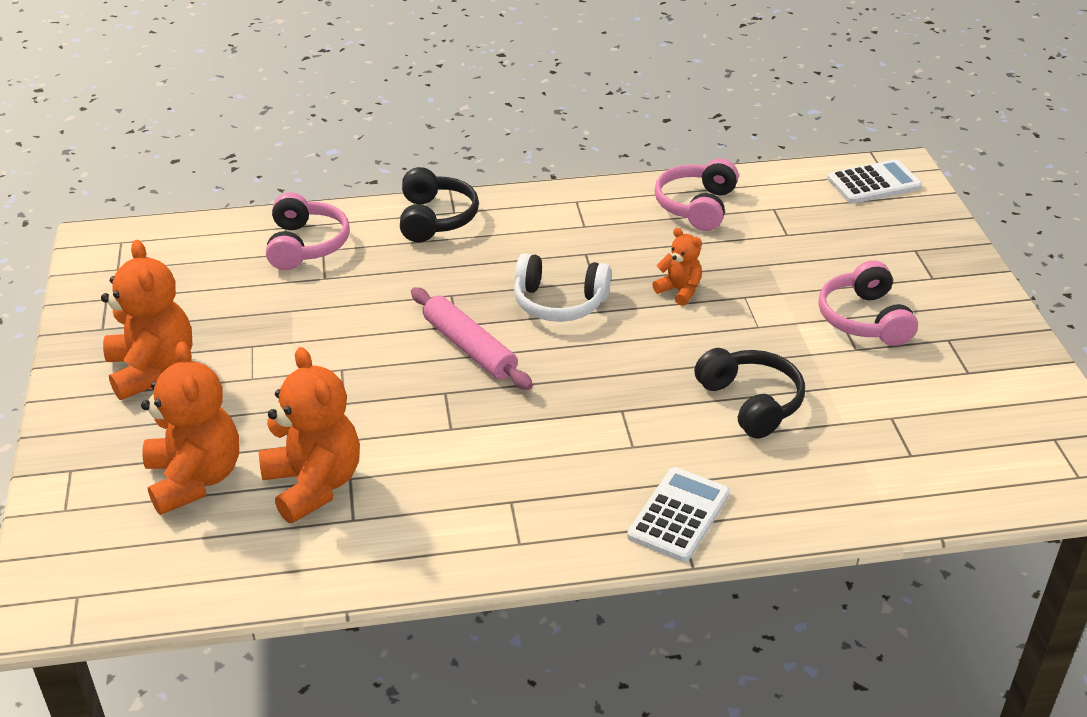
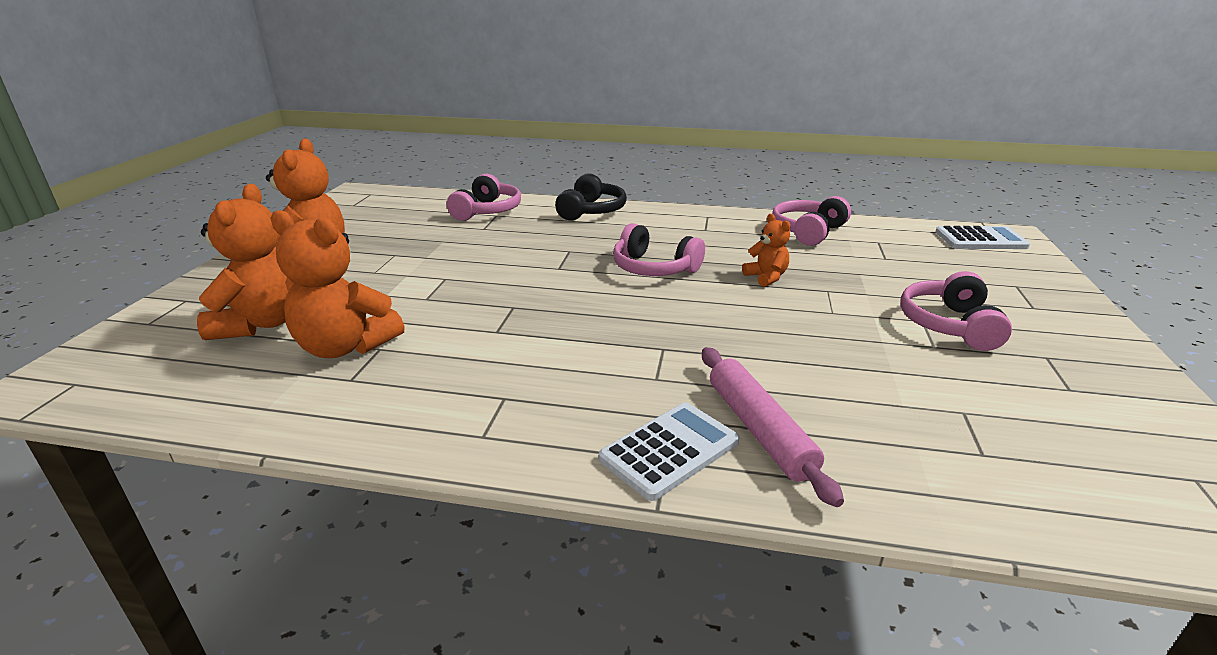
camera: 20 degrees right, 10 degrees down
(314, 485) = (345, 347): orange teddy bear -> orange teddy bear turned 120 degrees clockwise
(470, 347) = (557, 283): pink rolling pin -> pink rolling pin (759, 430)
(559, 303) = (654, 268): white headphones -> pink headphones
(751, 402) = (800, 367): black headphones -> none

